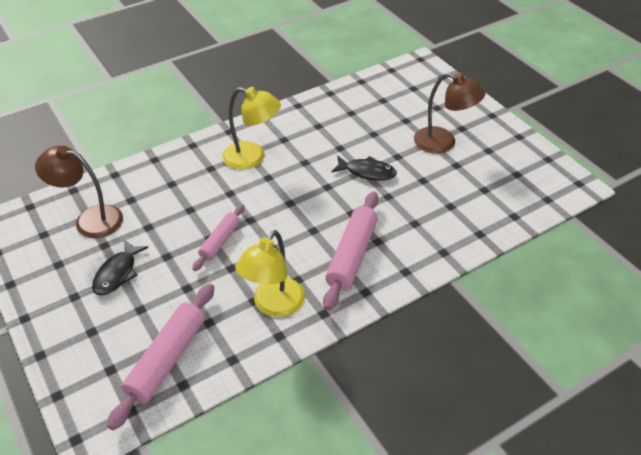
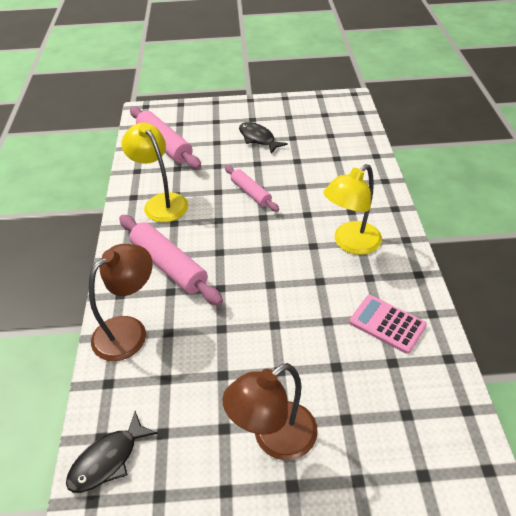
camera: 120 degrees right, 0 degrees up
(90, 219) = (326, 135): brown lamp -> brown lamp (129, 331)
(322, 121) = (387, 324): none -> pink calculator
(367, 172) = (270, 327): black fish -> black fish (108, 460)

